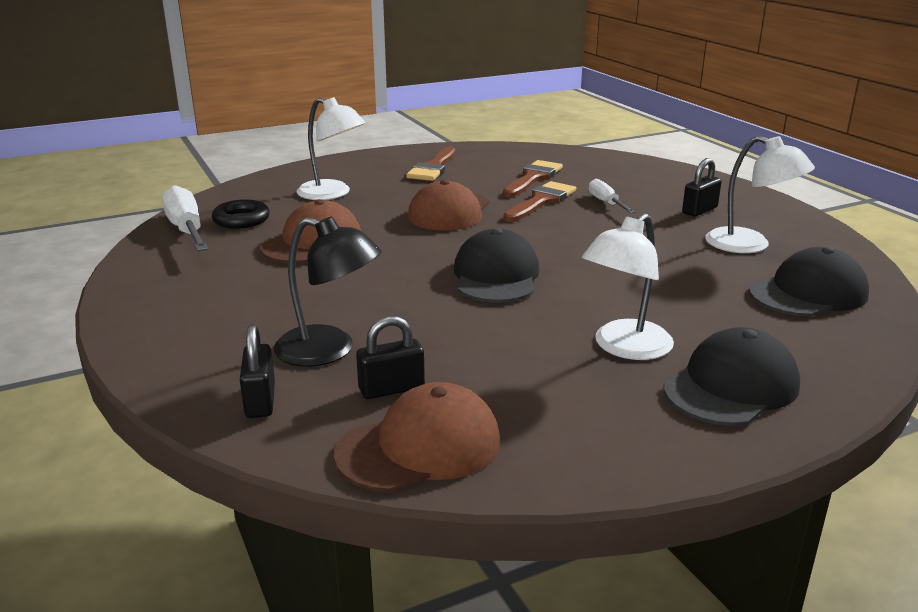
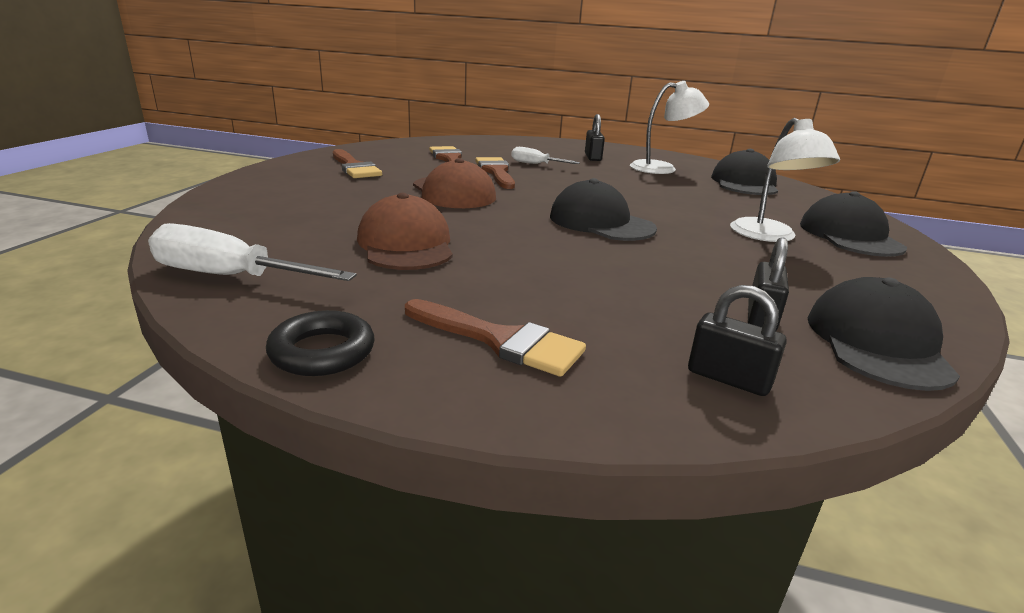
camera: 50 degrees left, 0 degrees up
(212, 320) = (500, 340): none -> brown brush
(241, 220) = (275, 248): black ring -> black ring (322, 352)
(329, 351) = (655, 315): black lamp -> none
(332, 194) = (314, 204): white lamp -> none
(420, 447) = (877, 343): brown cap -> black cap

